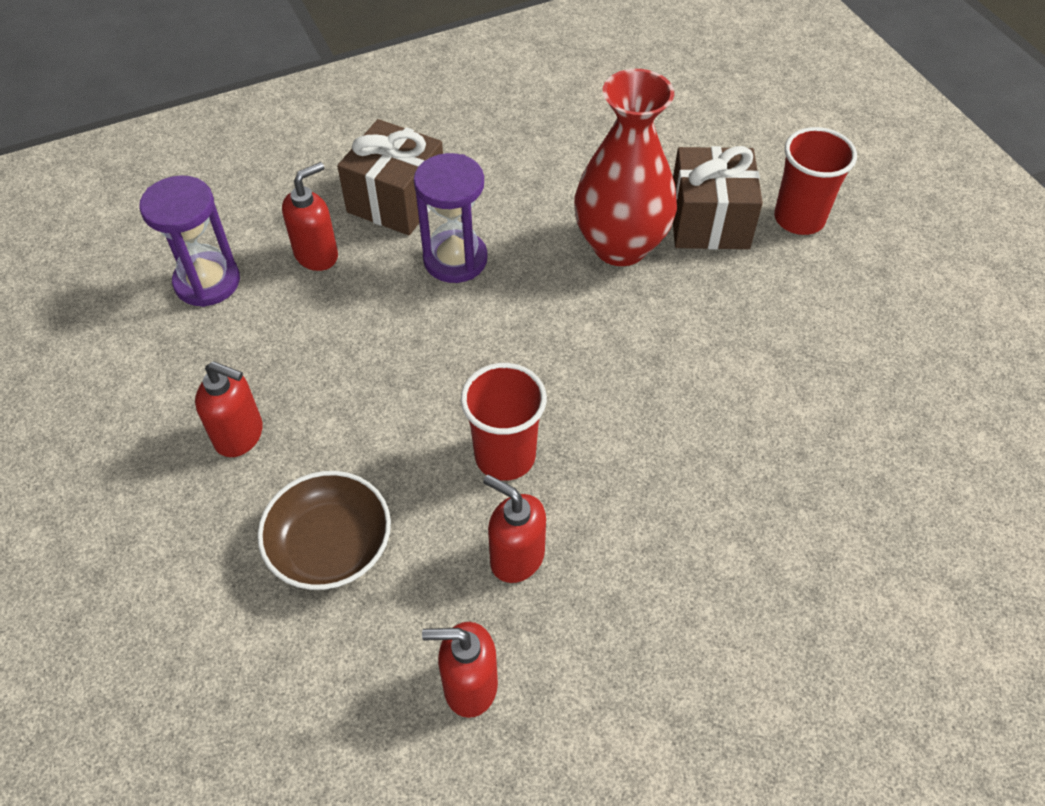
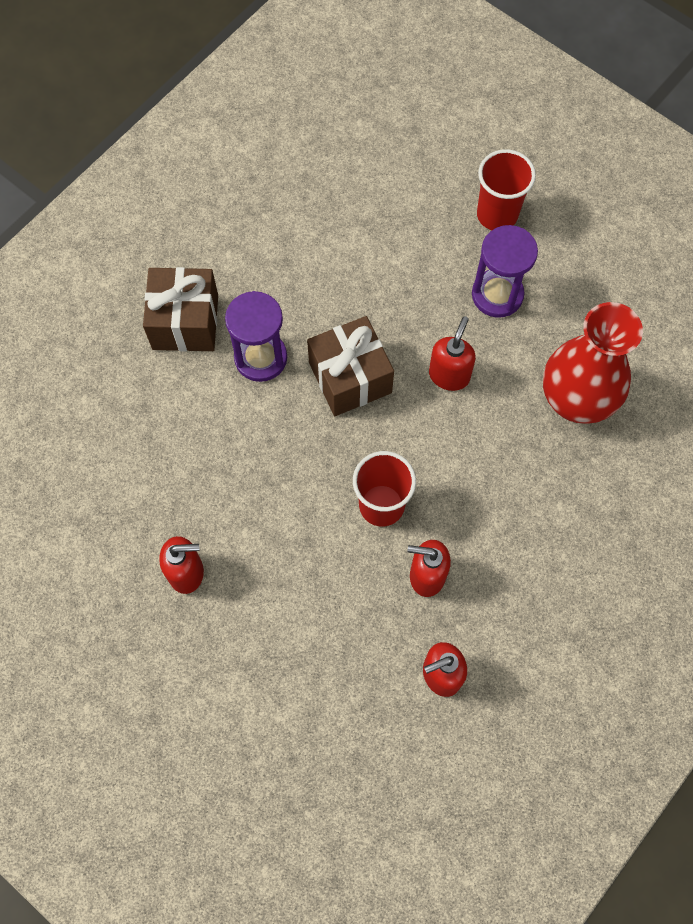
camera: 25 degrees left, 15 degrees up
(207, 282) = (81, 458): purple hourglass -> purple hourglass (497, 295)
(317, 255) = (152, 398): red soap dispenser -> red soap dispenser (449, 375)
(330, 545) = (299, 623): brown bowl -> none
(620, 246) = (377, 294): red vase -> red vase (576, 400)
(709, 221) = (432, 244): brown gift -> brown gift (350, 377)

